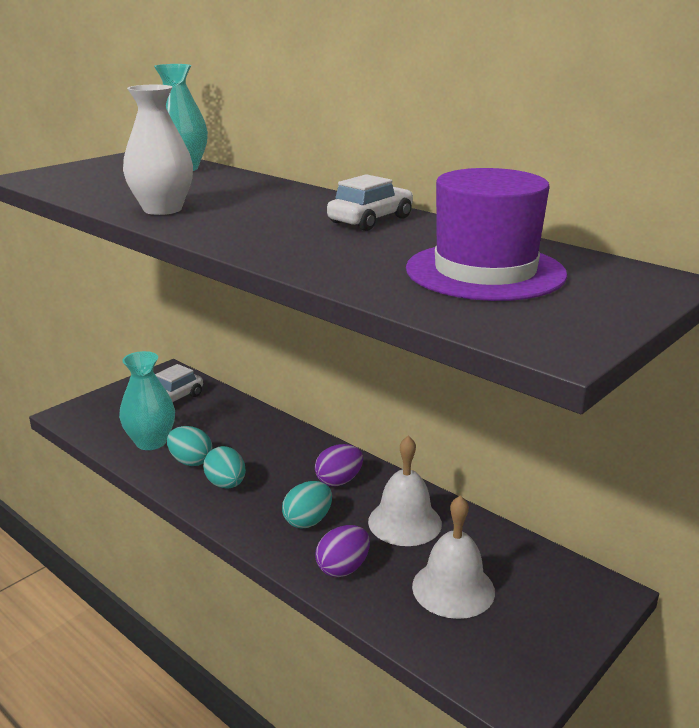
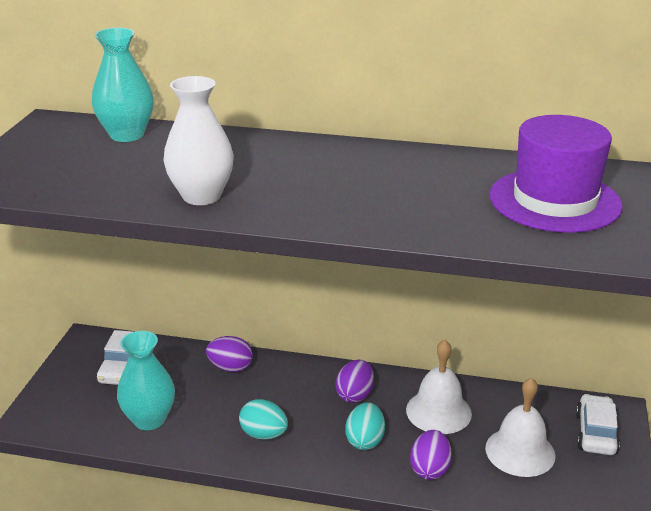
camera: 30 degrees left, 5 degrees up
(191, 461) = (208, 424): turquoise egg -> none
(255, 425) = (230, 368): none -> purple egg
(371, 220) = (398, 164): white car -> white car (596, 433)

